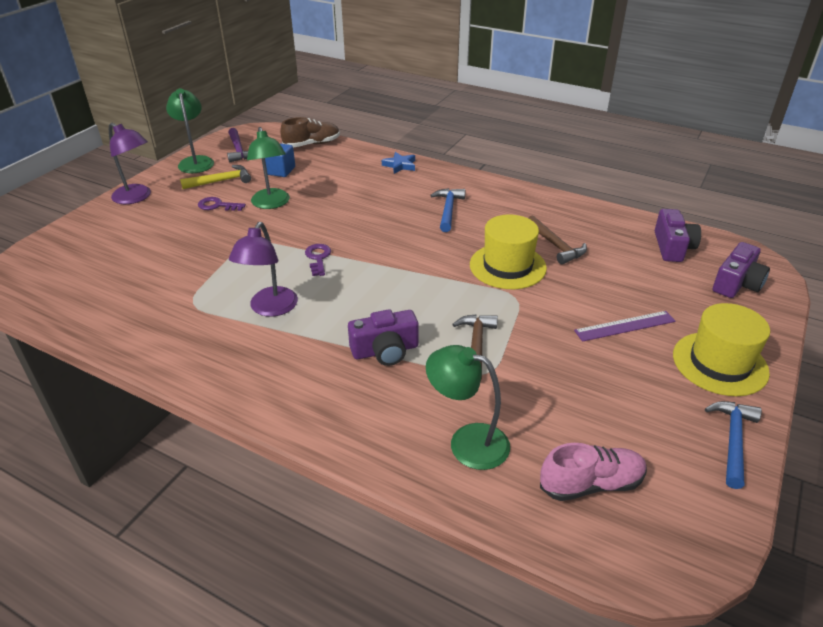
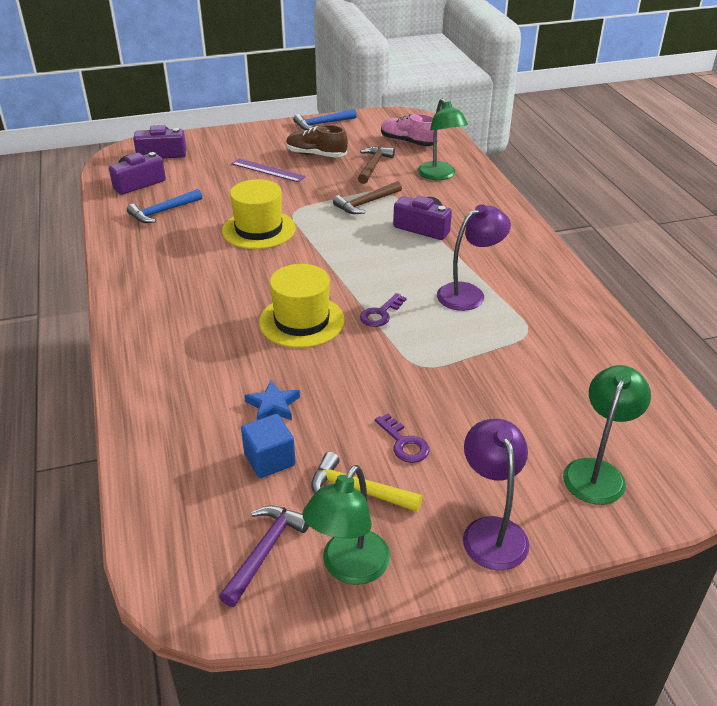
camera: 135 degrees left, 0 degrees up
(272, 204) = (344, 406): green lamp -> green lamp (597, 472)
(312, 144) = (163, 489): brown shoe -> brown shoe (316, 155)
(400, 165) = (142, 374): blue star -> blue star (273, 405)
(448, 210) = (206, 294): blue hammer -> blue hammer (162, 212)
(556, 246) = (199, 223): brown hammer -> brown hammer (373, 166)
(719, 363) = (262, 139): yellow hat -> yellow hat (302, 321)

